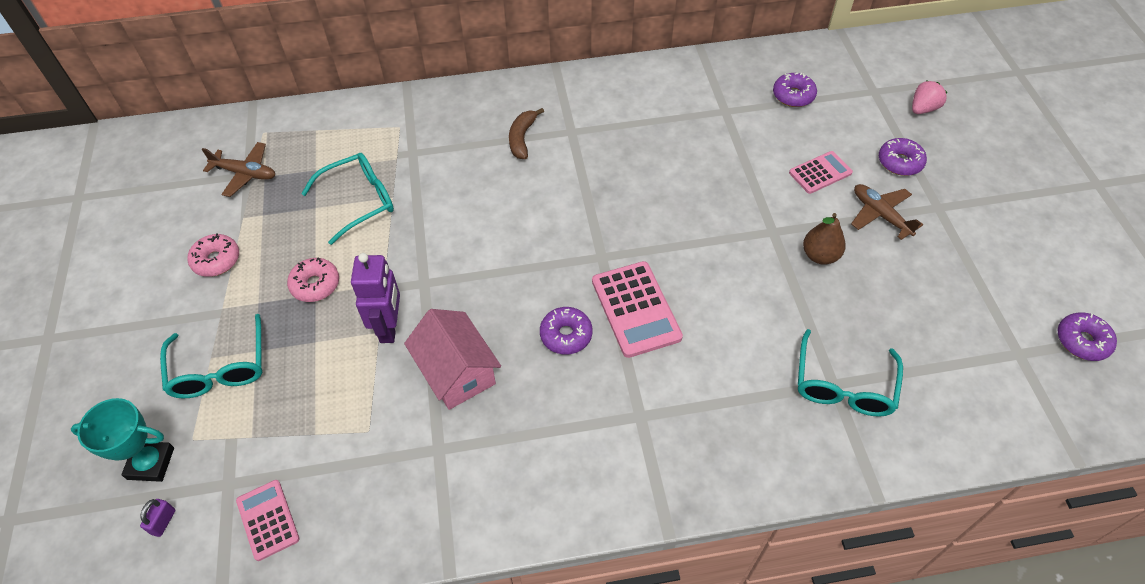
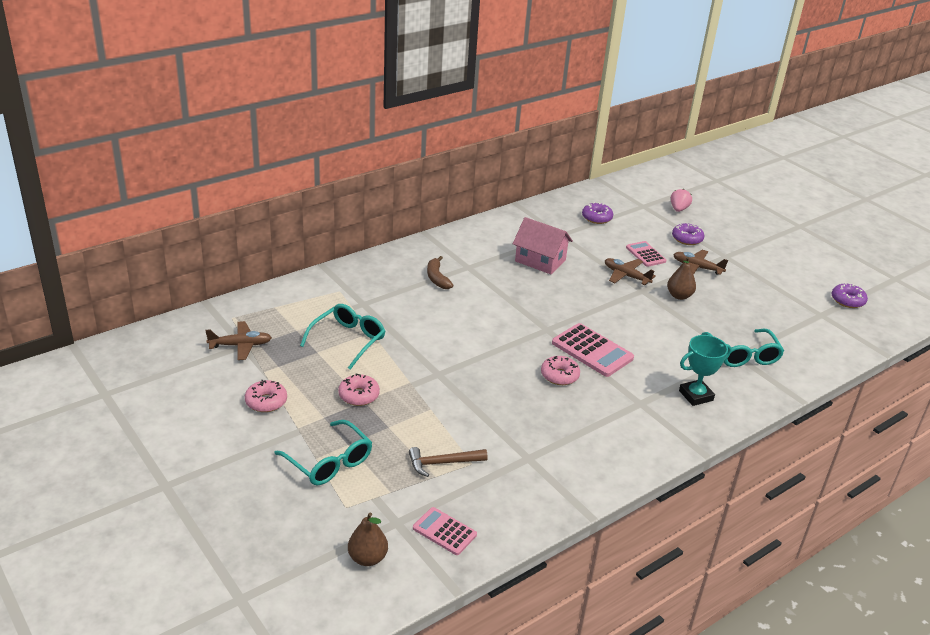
camera: 30 degrees left, 20 degrees down
(151, 463) = (326, 530): turquoise trophy -> turquoise trophy (696, 395)
(163, 522) = (367, 558): purple padlock -> brown pear
(336, 418) = (443, 463): none -> brown hammer
(389, 327) = (436, 404): purple robot -> none
(456, 372) = (504, 415): pink house -> pink house (540, 260)
(566, 335) = (559, 376): purple donut -> pink donut
(767, 201) = (626, 276): none -> brown plane
(820, 173) = (645, 254): pink calculator -> pink calculator turned 60 degrees counterclockwise

